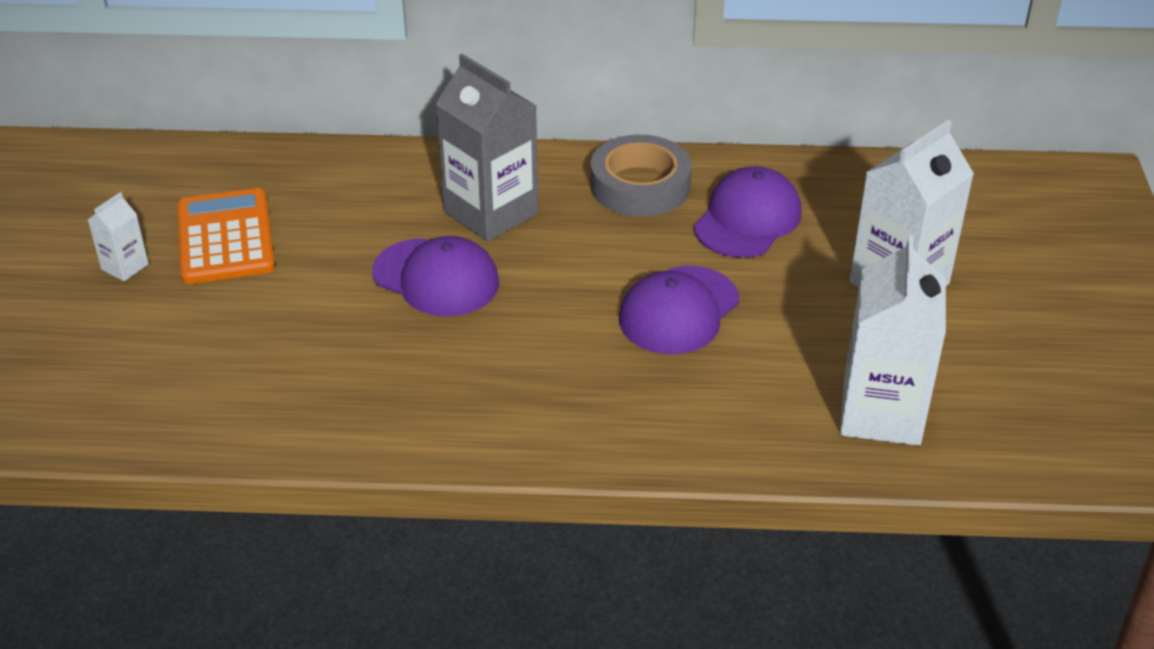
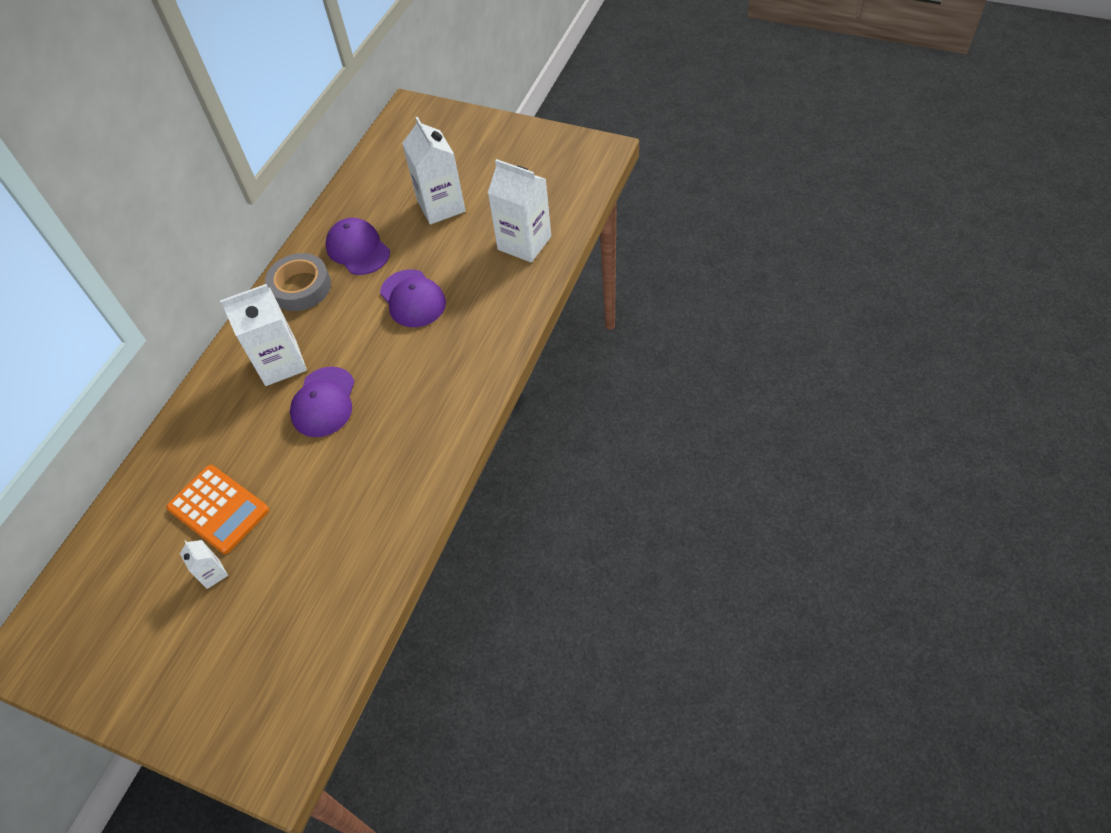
camera: 65 degrees left, 15 degrees up
(226, 238) = (218, 509): orange calculator -> orange calculator turned 150 degrees counterclockwise
(436, 278) = (324, 402): purple cap -> purple cap turned 135 degrees clockwise
(491, 213) = (281, 363): grey carton -> white carton

